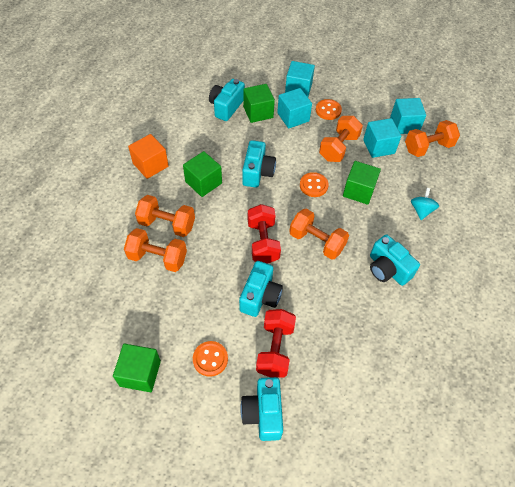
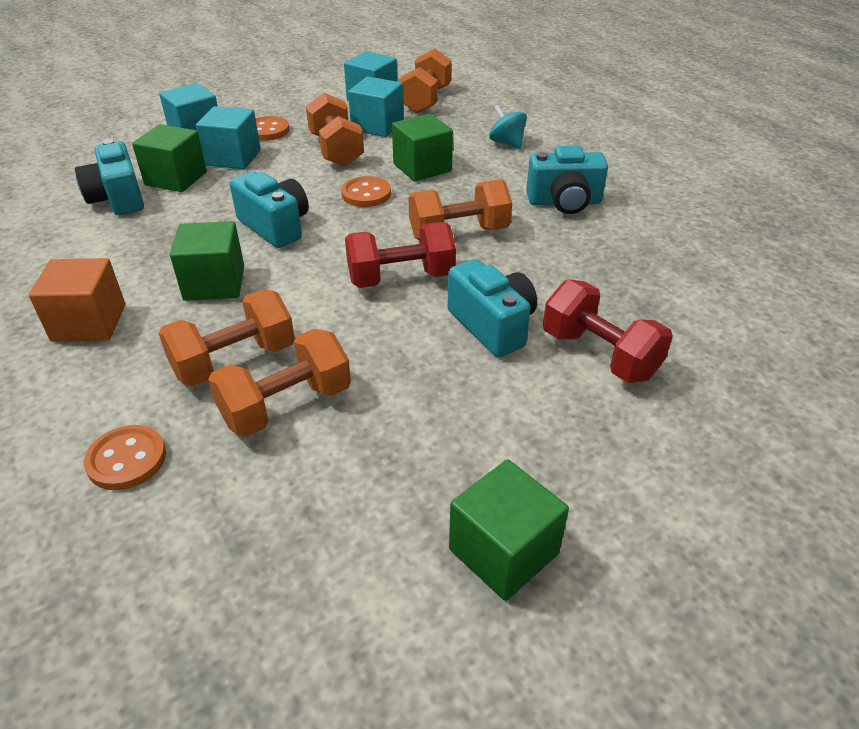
camera: 50 degrees left, 15 degrees down
(210, 359) = (555, 436): orange button -> orange button (127, 459)
(263, 242) = (401, 278): red dumbbell -> red dumbbell turned 45 degrees counterclockwise
(263, 413) = (705, 422): turquoise camera -> none

